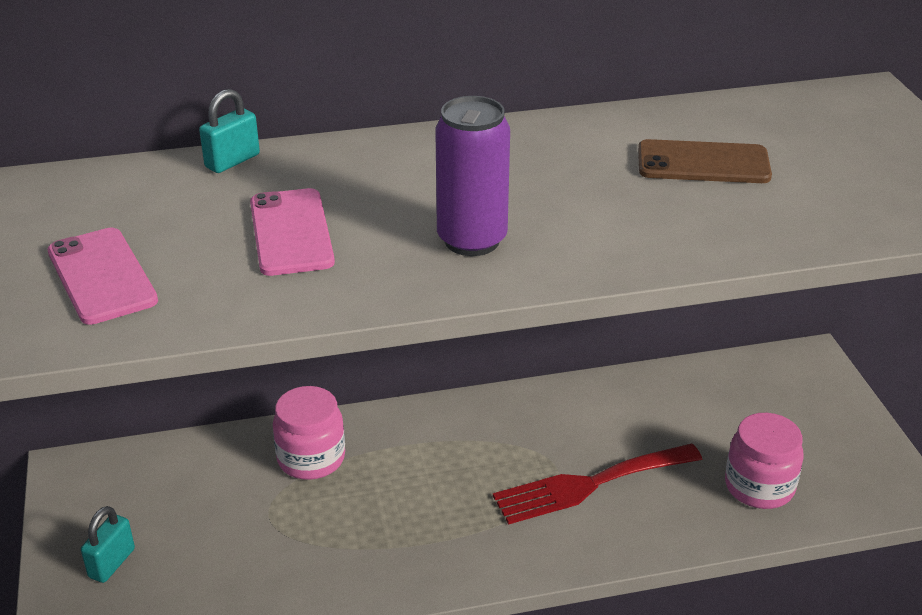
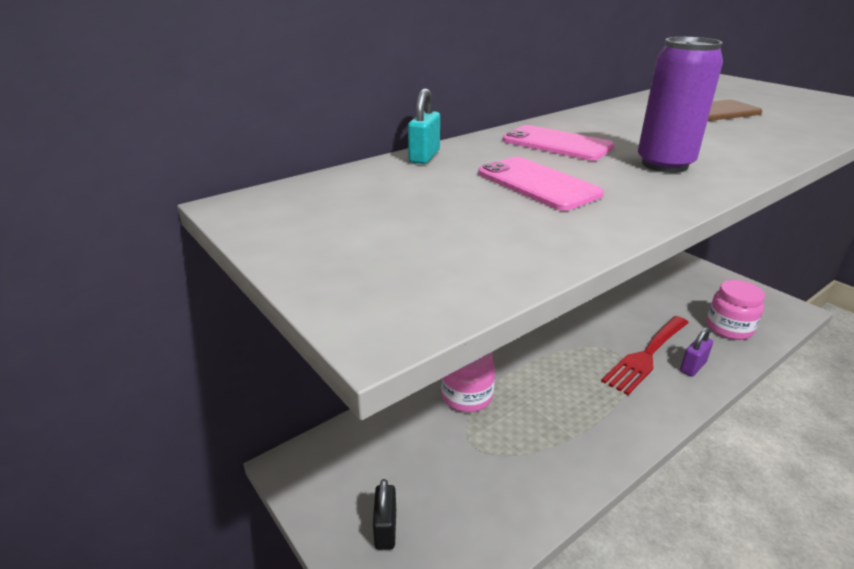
camera: 25 degrees left, 5 degrees down
(102, 276) = (431, 240): pink phone -> pink phone (557, 144)
(112, 563) = (385, 529): turquoise padlock -> black padlock
(638, 519) = (692, 367): none -> purple padlock

